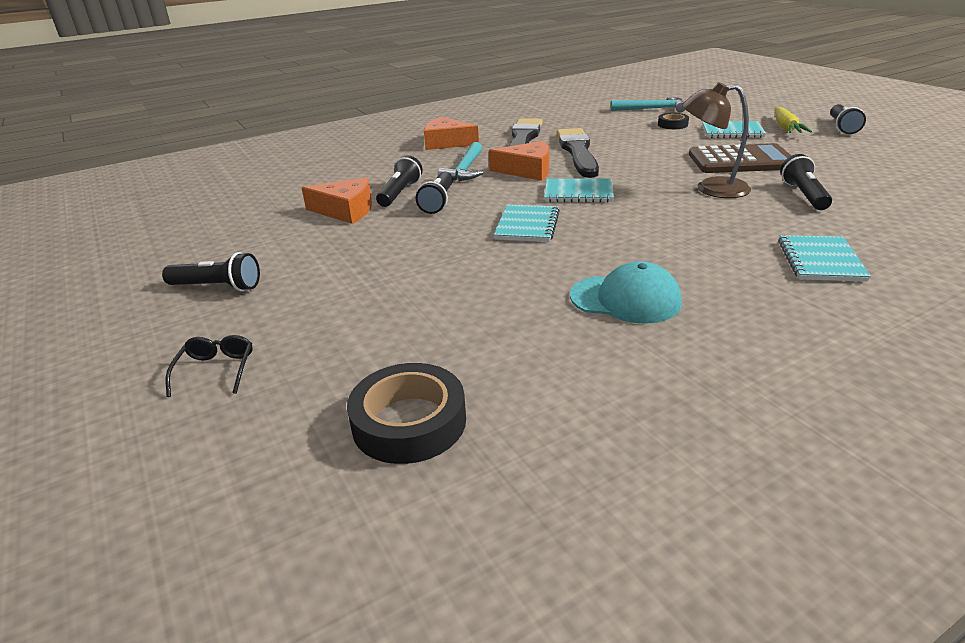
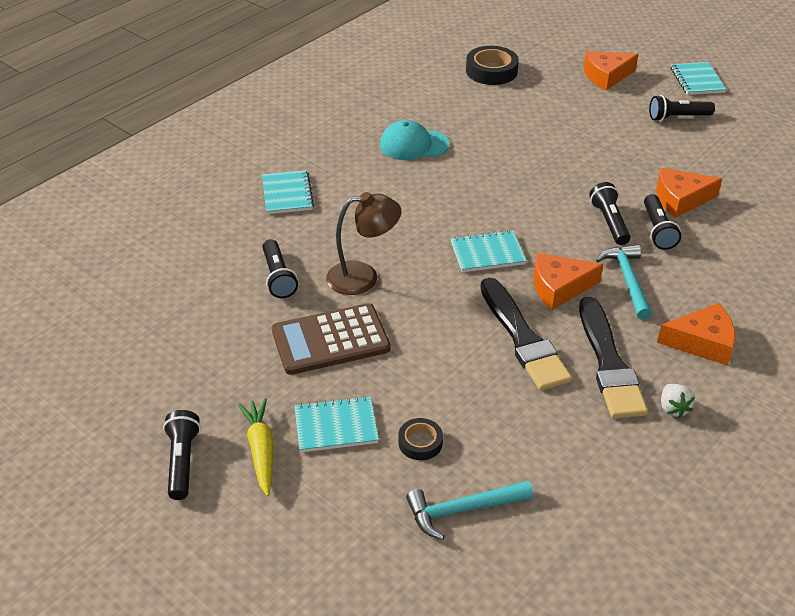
camera: 160 degrees right, 10 degrees up
(216, 370) = (606, 76): black glasses -> orange cheese
(498, 125) = (673, 408): none -> white strawberry
(527, 225) = (510, 202): turquoise notebook -> turquoise notebook (697, 80)

